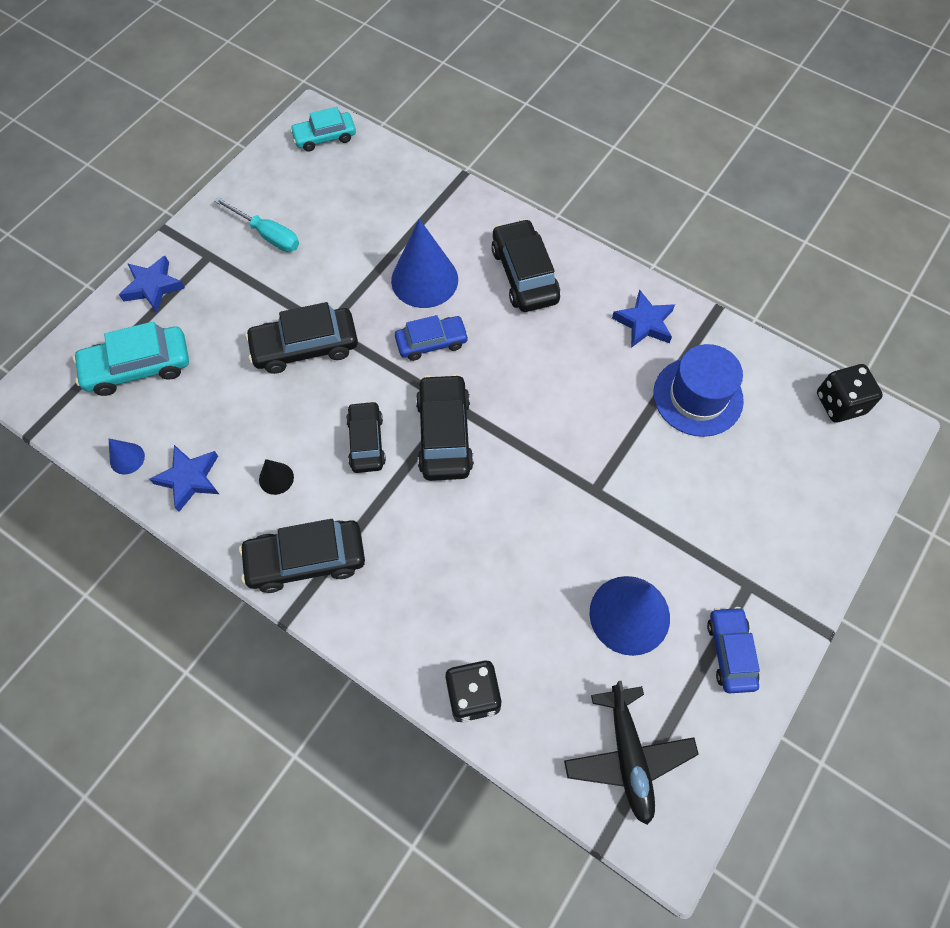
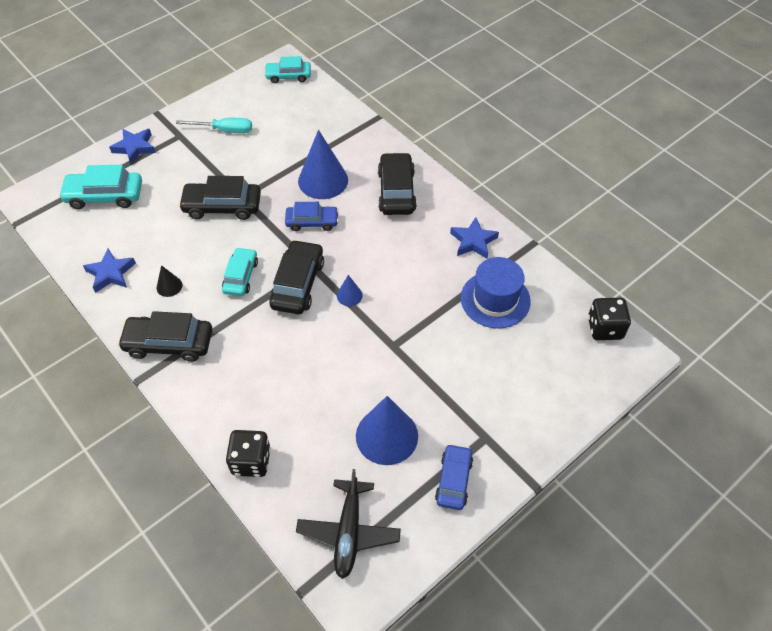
camera: 15 degrees right, 10 degrees down
(127, 458) = (74, 251): blue cone -> blue cone (349, 295)
(267, 235) = (224, 130): turquoise screwdriver -> turquoise screwdriver turned 45 degrees counterclockwise
(366, 441) = (241, 276): black car -> turquoise car

